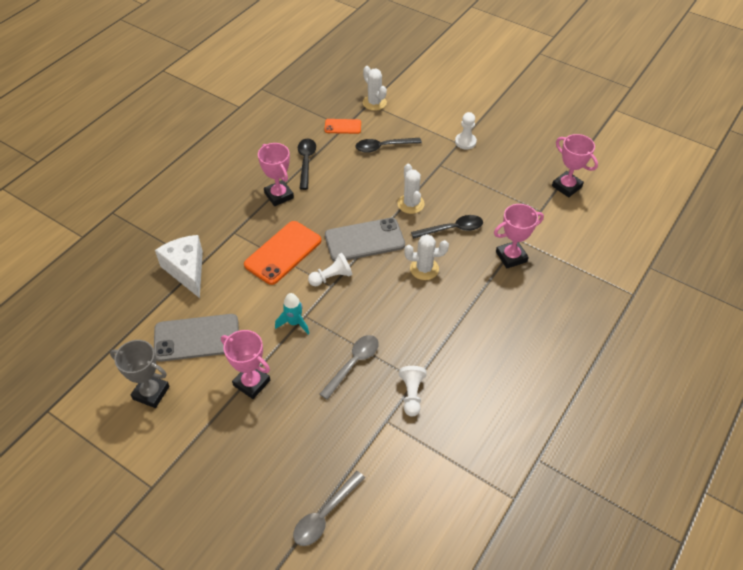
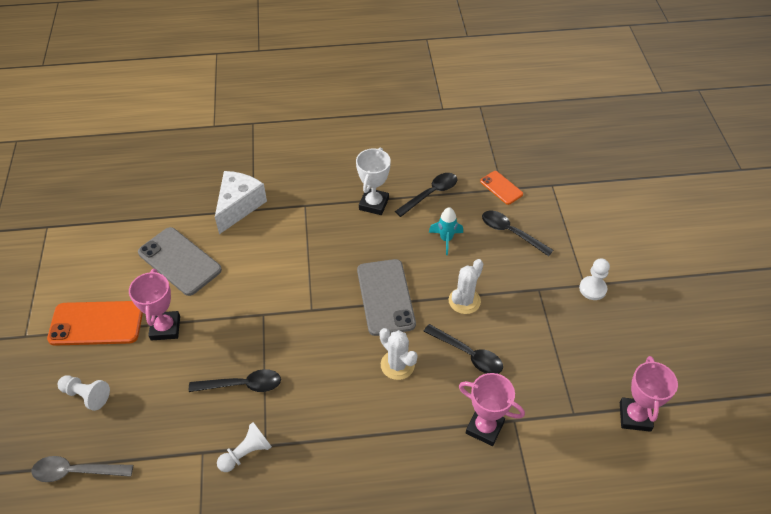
camera: 50 degrees right, 0 degrees up
(151, 393) = (107, 272): grey trophy -> none
(279, 195) = (374, 204): pink trophy -> white trophy
(283, 252) = (315, 251): orange phone -> orange phone (96, 323)
(294, 323) = (249, 312): turquoise rocket -> turquoise rocket (446, 239)
(331, 277) = (321, 303): white pawn -> white pawn (86, 395)
(353, 364) = (242, 385): grey spoon -> black spoon
(364, 240) = (385, 297): grey phone -> grey phone turned 45 degrees clockwise
(374, 103) = (557, 188): white cactus -> none

